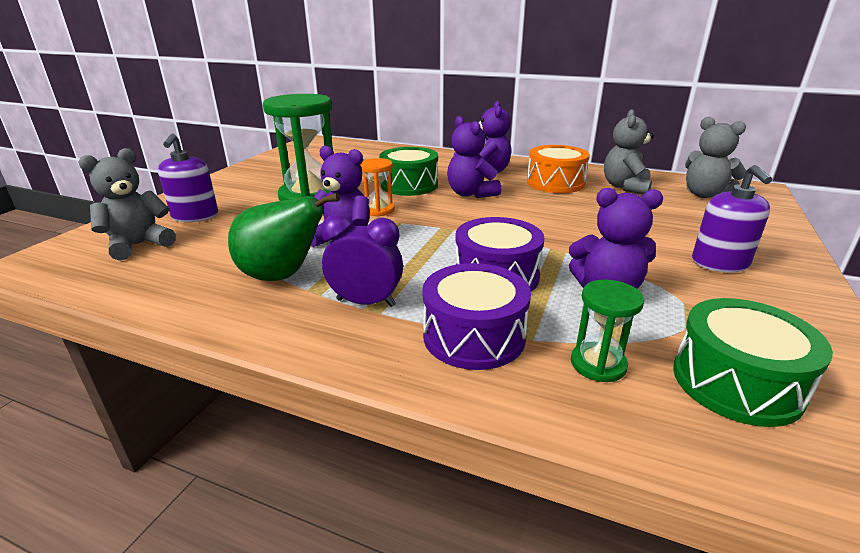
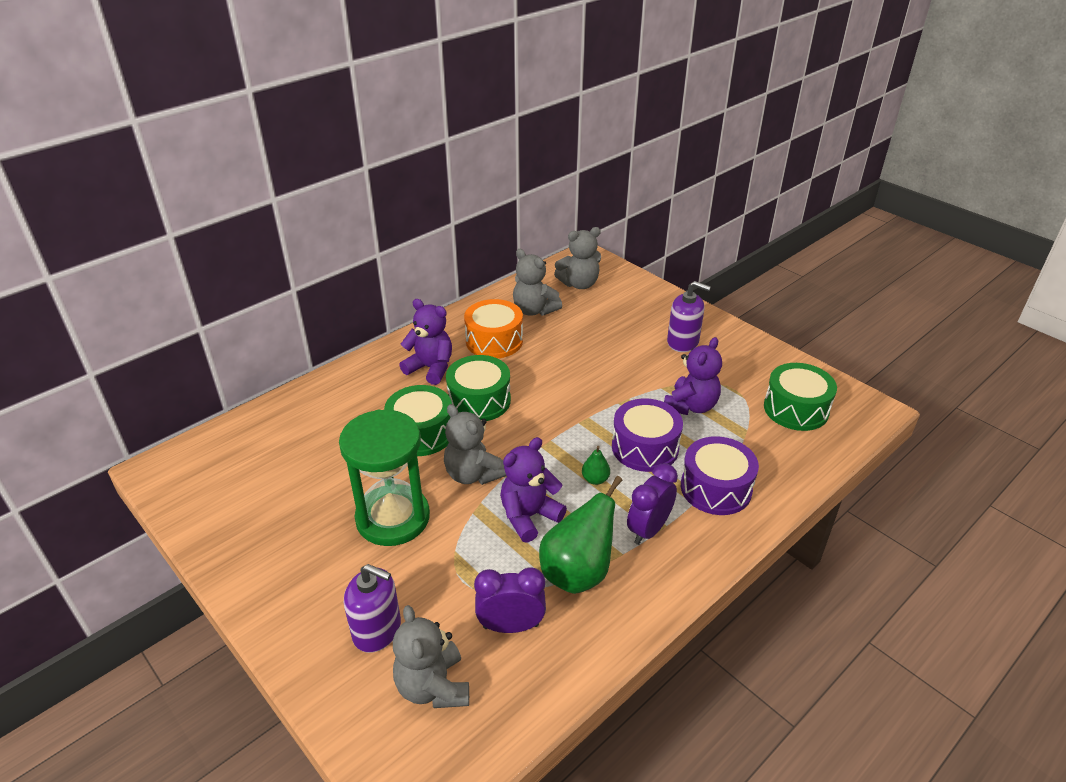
camera: 65 degrees left, 10 degrees up
(206, 260) = (511, 626): none -> purple clock
(379, 210) = (473, 474): orange hourglass -> grey teddy bear
(419, 259) = (595, 479): none -> green pear
(471, 194) = (479, 401): purple teddy bear -> green drum
(598, 364) = (764, 449): green hourglass -> none

